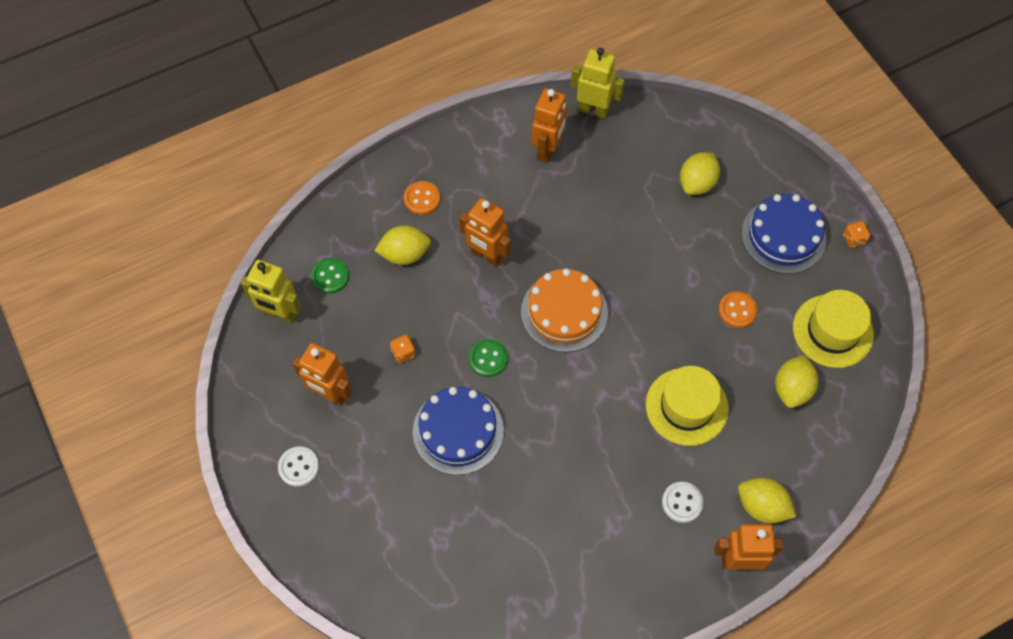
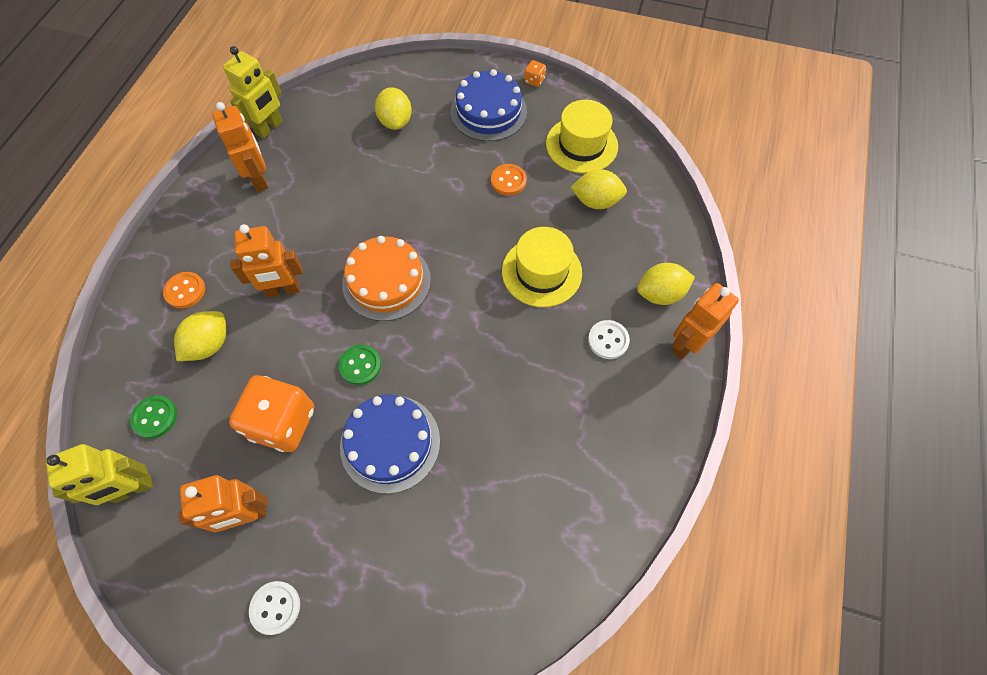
camera: 45 degrees left, 0 degrees up
(403, 353) = (283, 422): orange dice -> orange dice, size x2.47
(593, 110) = (270, 128): yellow robot -> yellow robot turned 150 degrees clockwise
(792, 389) = (596, 201): yellow lemon -> yellow lemon turned 60 degrees counterclockwise

